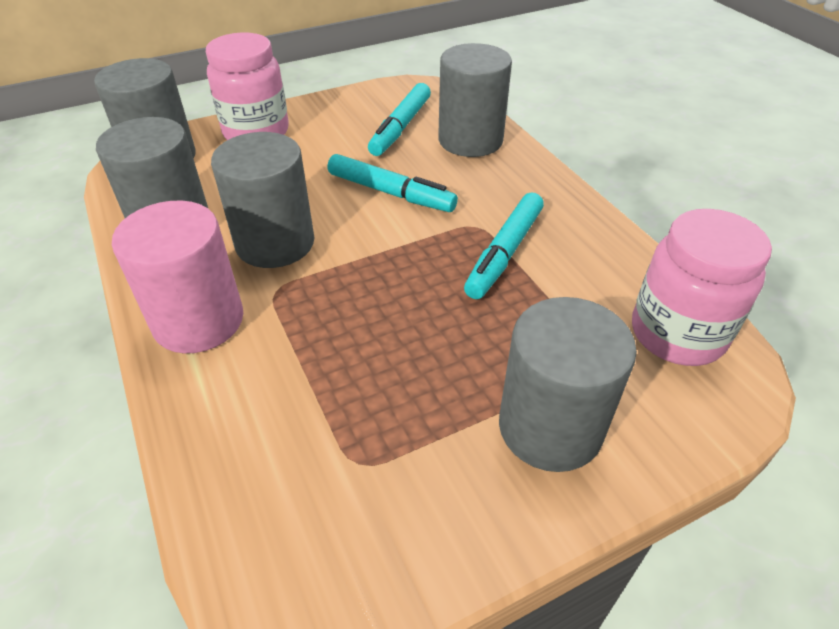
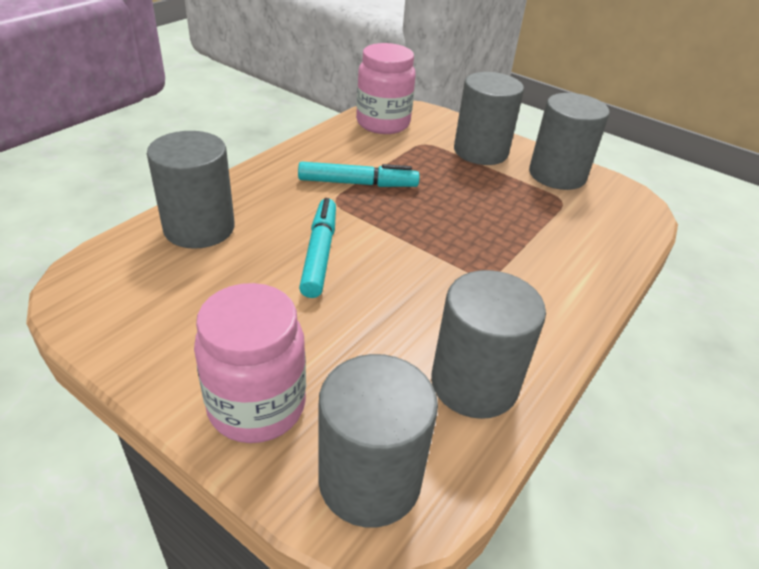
camera: 120 degrees left, 5 degrees down
(198, 320) = (549, 302): pink cylinder -> none
(275, 243) = (437, 298): grey cylinder -> grey cylinder (557, 175)
(401, 127) = (191, 280): turquoise marker -> none

